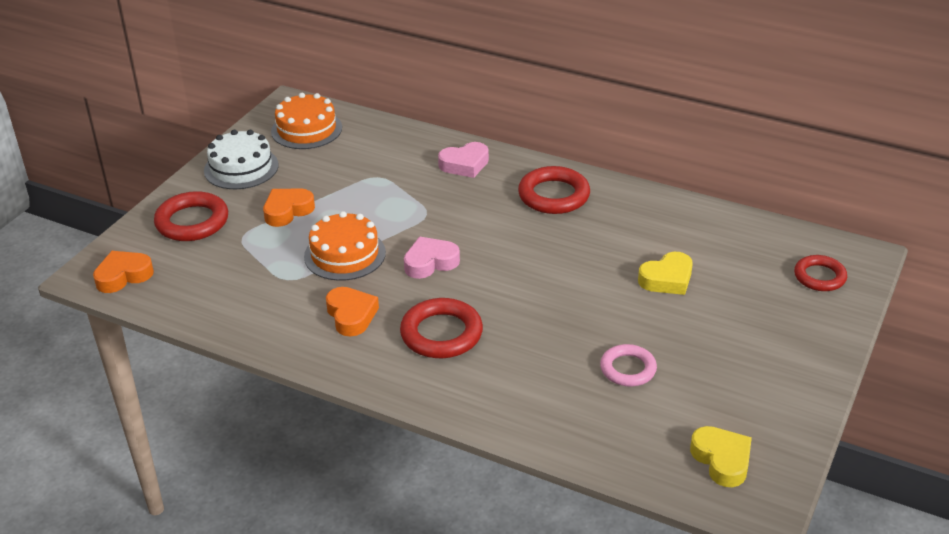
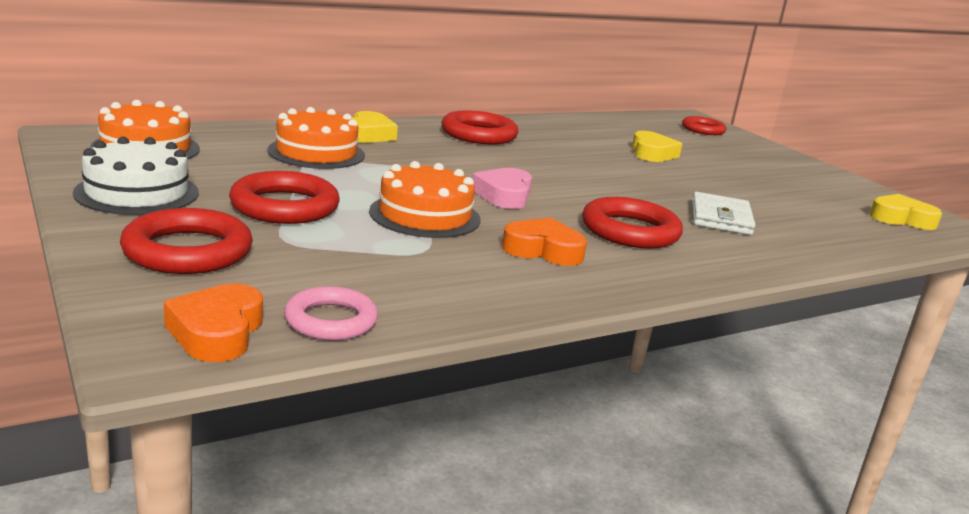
camera: 60 degrees left, 15 degrees down
(287, 211) = (284, 206): orange heart -> red ring
(393, 170) = (316, 152): none -> orange cake
(464, 164) = (368, 135): pink heart -> yellow heart
(541, 363) = (720, 218): none -> white wallet
(628, 369) = (759, 200): pink ring -> pink ring (331, 320)

